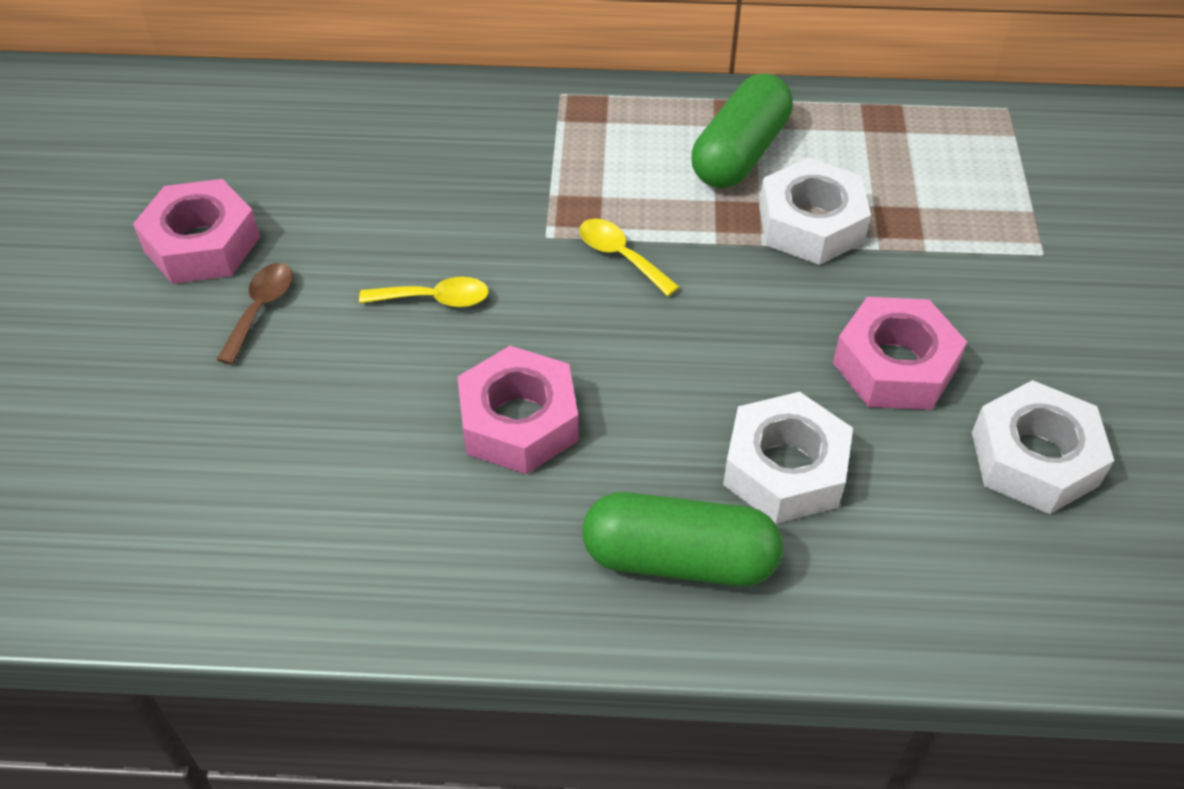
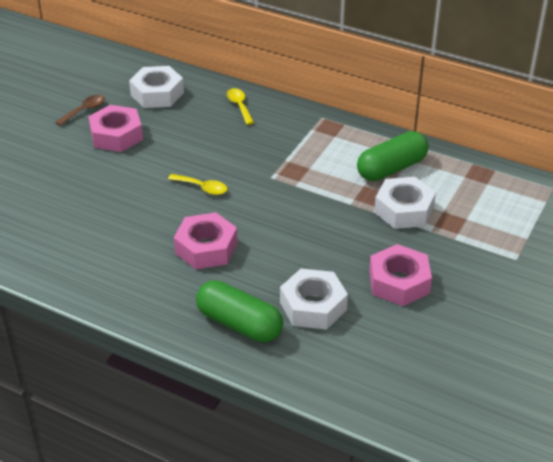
camera: 25 degrees right, 10 degrees down
(261, 309) = (125, 169): brown spoon -> brown spoon (84, 110)
(620, 256) = (299, 196): yellow spoon -> yellow spoon (239, 106)
(1034, 458) = (438, 342): white nut -> white nut (157, 94)

